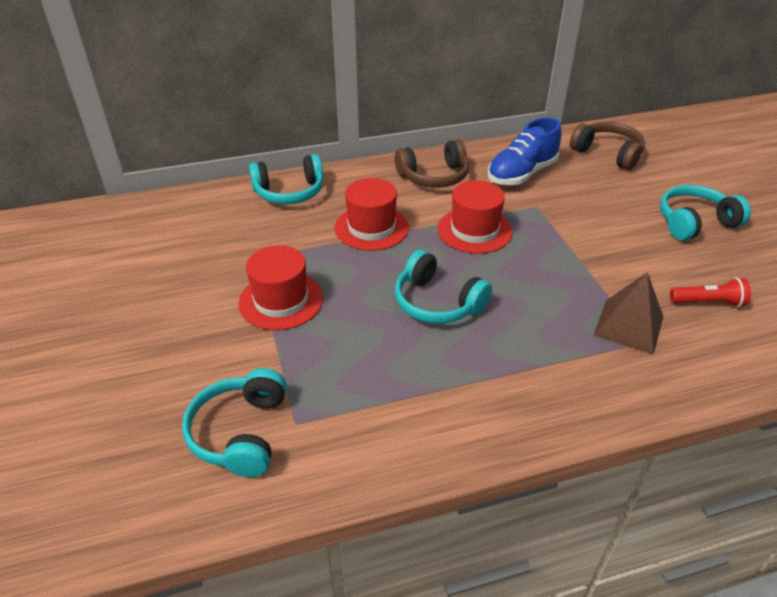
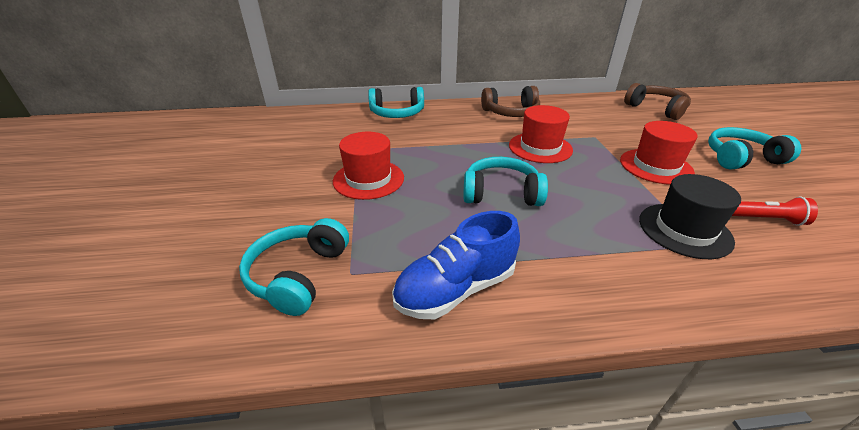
camera: 10 degrees right, 5 degrees down
(371, 228) = (455, 139): red hat -> red hat (655, 166)
(437, 302) = (501, 193): turquoise headphones -> turquoise headphones turned 135 degrees clockwise
(521, 174) = (583, 116): blue shoe -> blue shoe (455, 289)
(628, 326) = (684, 230): brown pyramid -> black hat

